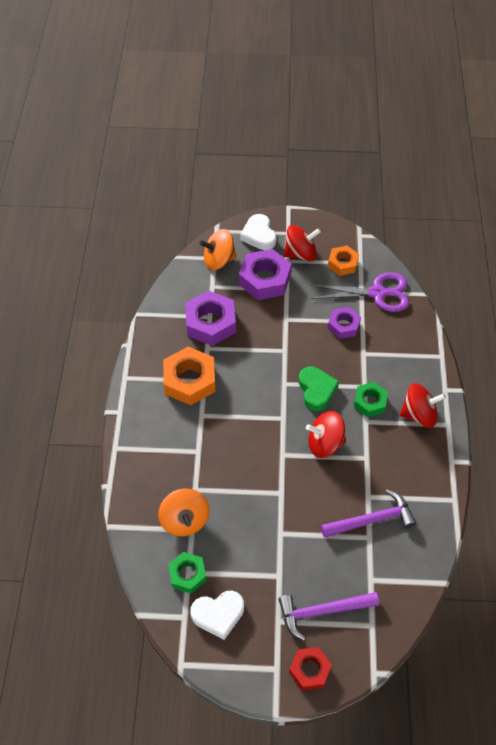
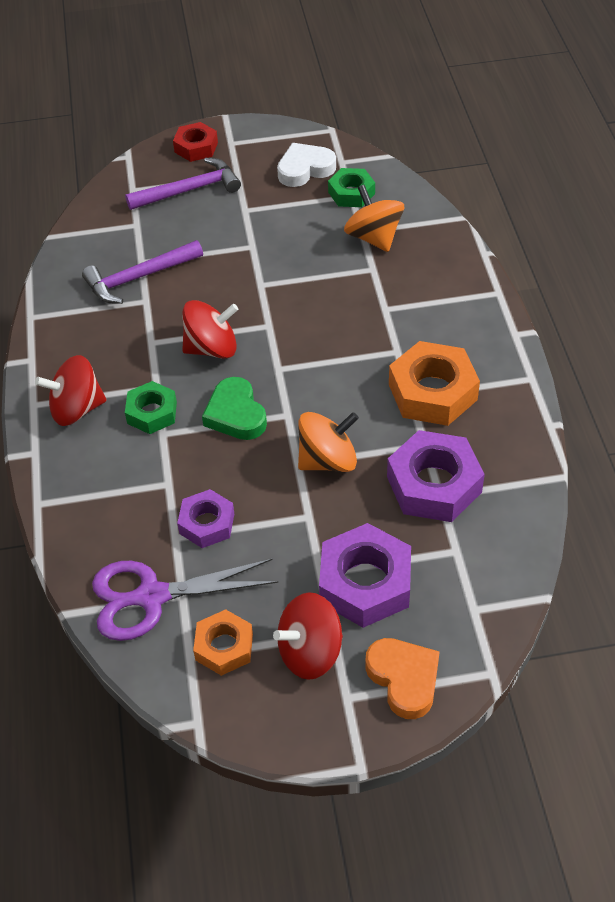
camera: 170 degrees right, 5 degrees down
(219, 260) = (463, 605): orange spinning top -> orange spinning top (327, 460)
(259, 235) = (404, 679): white heart -> orange heart

